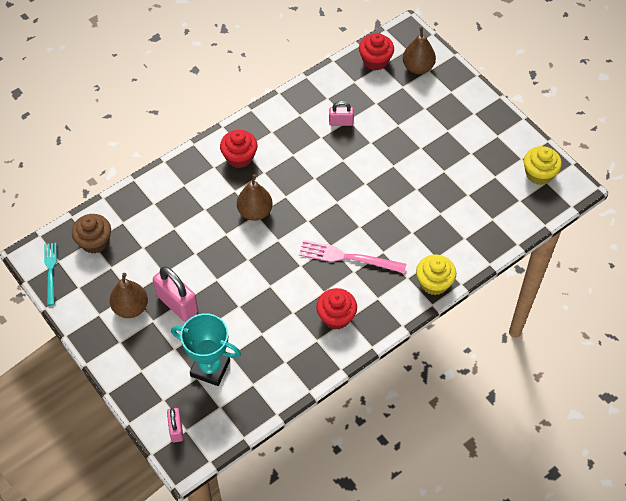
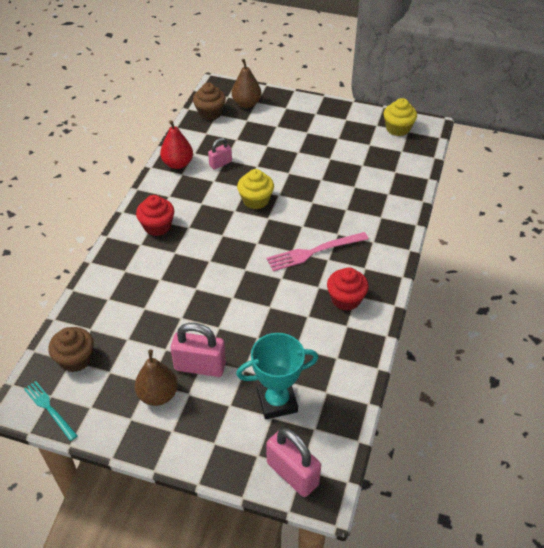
camera: 35 degrees left, 10 degrees down
(176, 429) = (292, 473): pink padlock -> pink padlock, size x1.73
(255, 212) = (206, 259): brown pear -> none
(304, 102) = (178, 164): none -> red pear
(375, 61) = (210, 113): red cupcake -> brown cupcake
(434, 283) = (396, 234): yellow cupcake -> yellow cupcake (256, 200)

